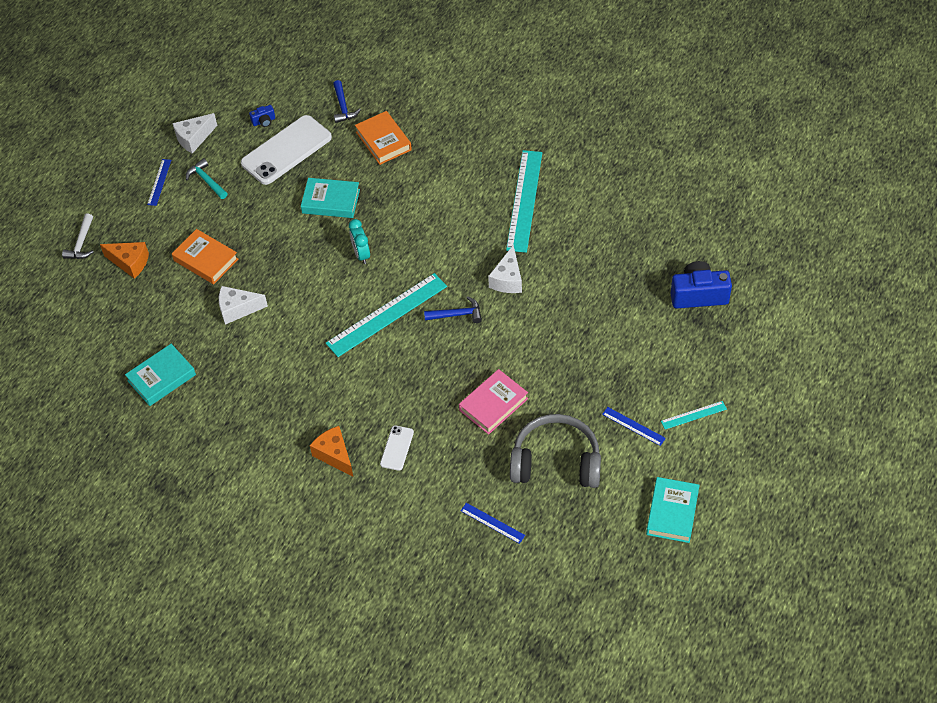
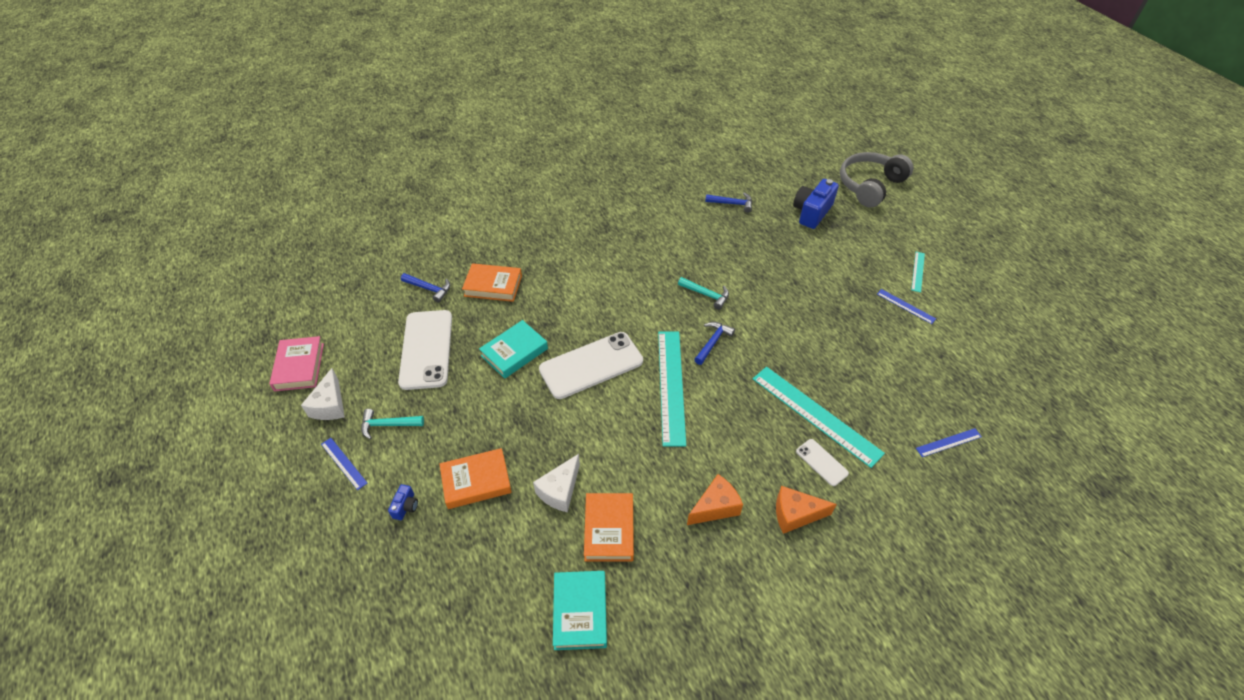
camera: 55 degrees left, 5 degrees down
(81, 243) = (333, 581): white hammer -> none
(130, 263) = (408, 550): orange cheese -> orange cheese (715, 507)
(231, 355) = (609, 529): none -> orange book
(264, 121) = (377, 345): blue camera -> blue camera (406, 506)
(361, 254) = (591, 365): turquoise clock -> white phone
(493, 404) = (823, 372): pink book -> pink book (299, 367)
(507, 279) = (706, 295): white cheese -> turquoise hammer
(524, 200) = (641, 245): turquoise ruler -> turquoise ruler (815, 415)
(556, 462) = (910, 367): grey headphones -> grey headphones (870, 186)
(633, 426) = (905, 306): blue ruler -> blue ruler turned 60 degrees clockwise
(648, 230) = (732, 204): none -> blue hammer
(672, 512) = (1003, 330): turquoise book -> none

